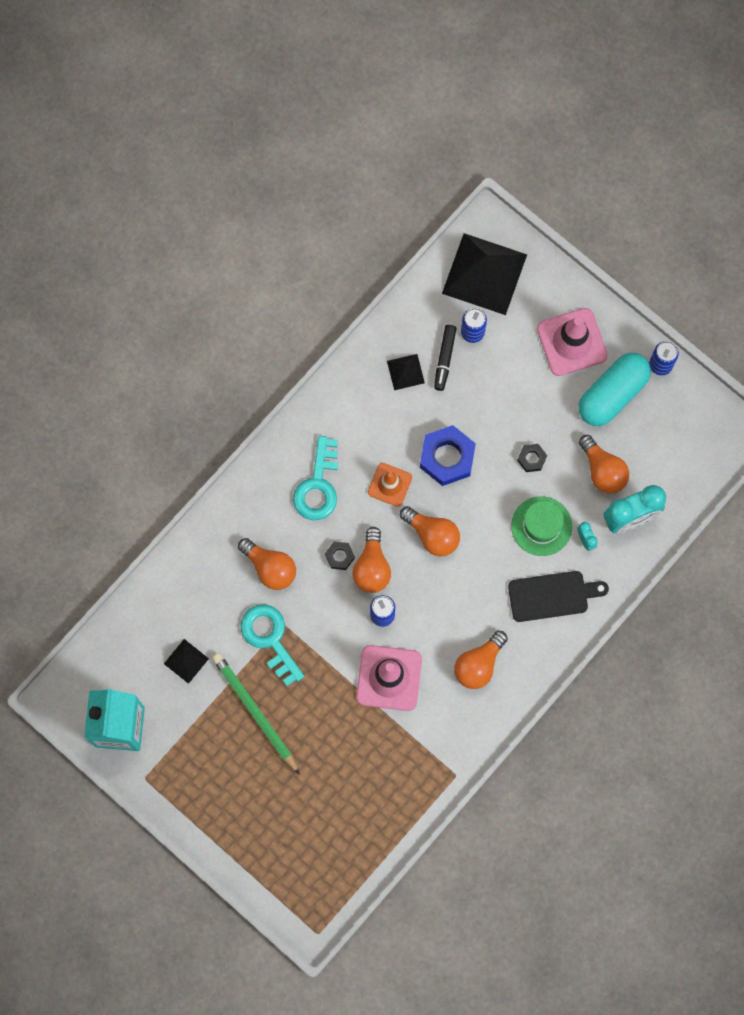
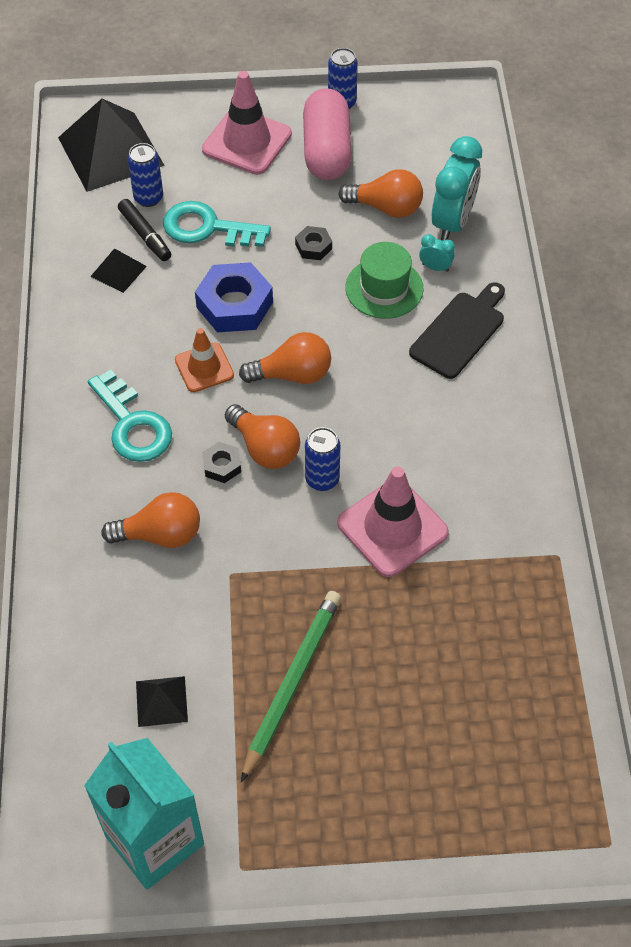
camera: 45 degrees left, 20 degrees down
(255, 712) = (292, 683): green pencil -> green pencil turned 105 degrees clockwise
(270, 639) = (231, 599): turquoise key -> turquoise key (207, 228)
(479, 664) = (463, 442): orange light bulb -> none
(612, 394) = (326, 150): turquoise capsule -> pink capsule

